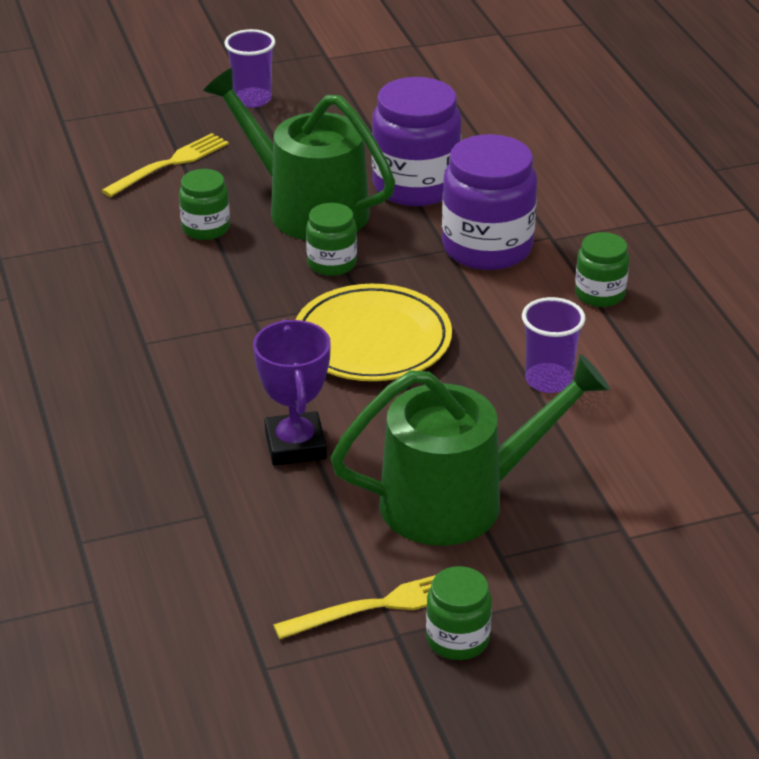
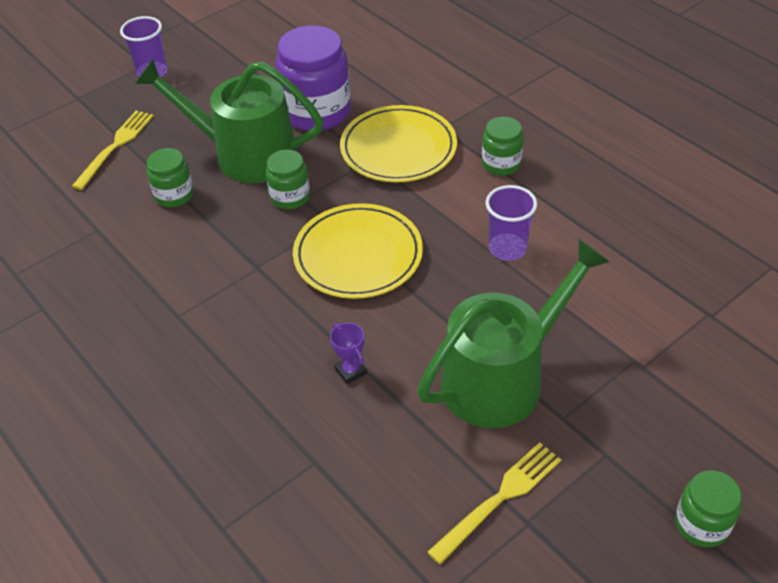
camera: 20 degrees left, 10 degrees up
(295, 445) = (350, 371): purple trophy -> purple trophy, size x0.52
(457, 639) = (575, 508): green jar -> green jar (701, 524)
(487, 247) = (398, 149): purple jar -> yellow plate

